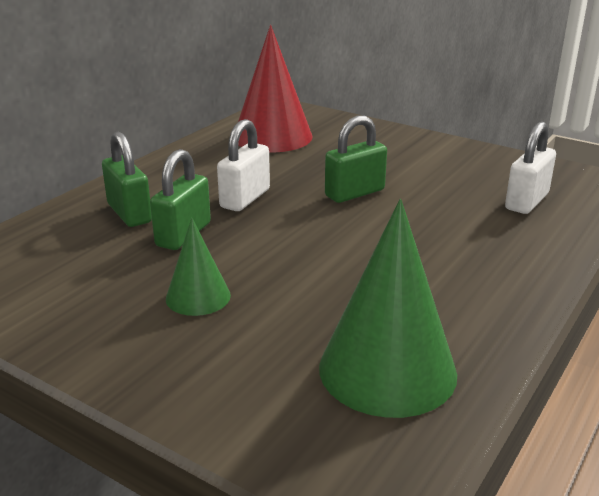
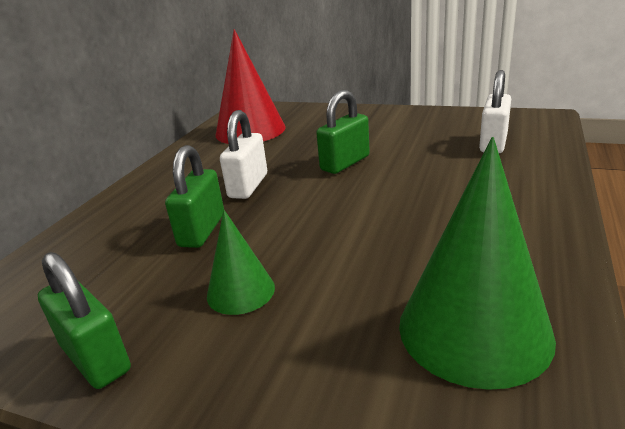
camera: 10 degrees left, 0 degrees up
(129, 213) = (141, 220): green padlock -> green padlock (96, 358)

